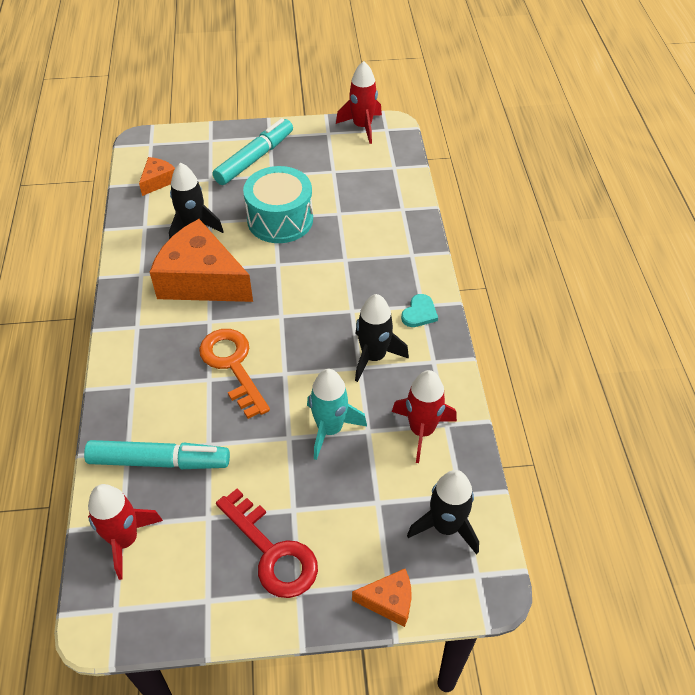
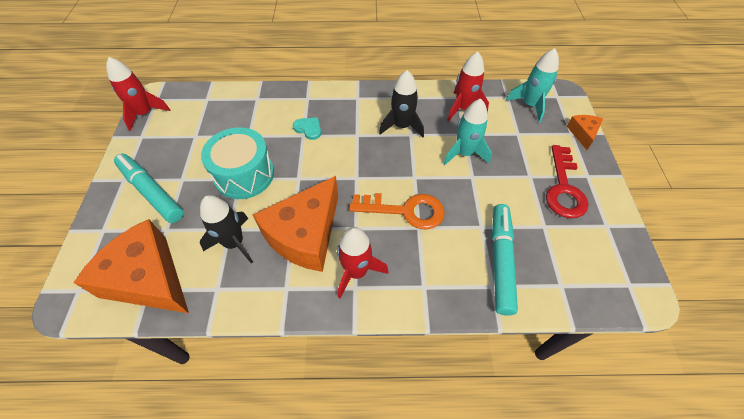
camera: 85 degrees left, 5 degrees up
(125, 540) = (573, 282): red rocket -> red rocket (356, 272)
(158, 181) = (148, 279): orange cheese -> orange cheese, size x2.16
(232, 365) = (405, 211): orange key -> orange key turned 150 degrees counterclockwise
(272, 552) = (564, 188): red key -> red key turned 135 degrees clockwise
(419, 313) = (364, 100): turquoise heart -> turquoise heart (308, 129)
(446, 526) = (530, 105): black rocket -> turquoise rocket

